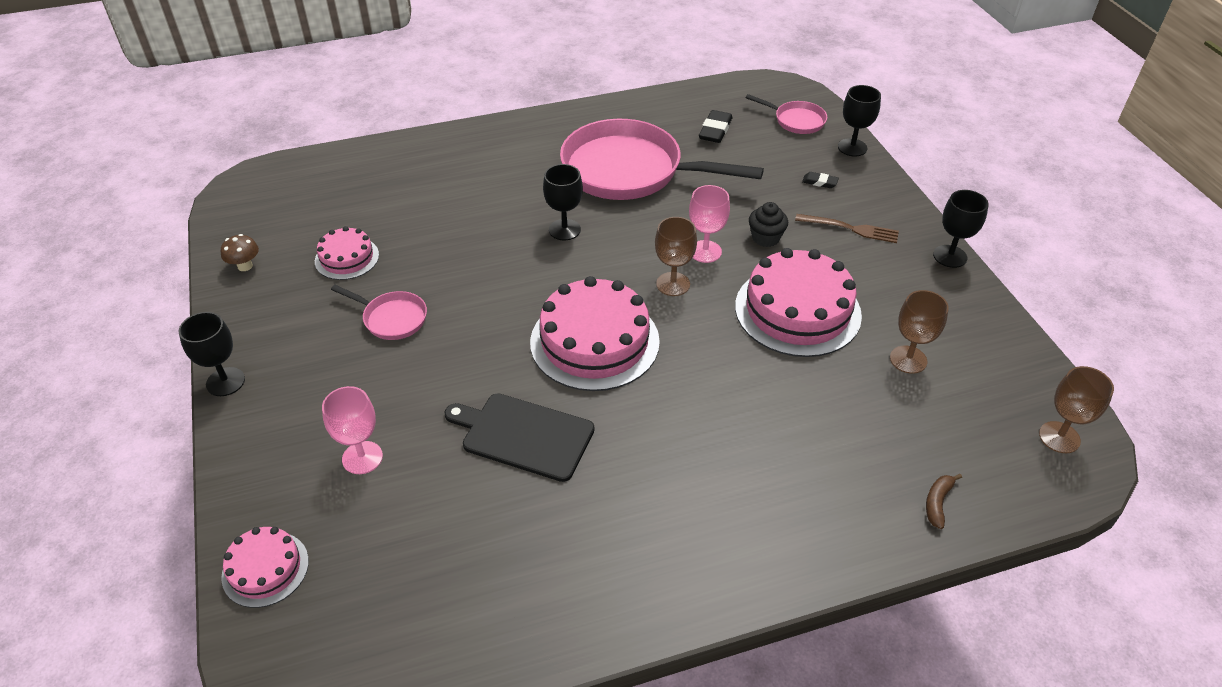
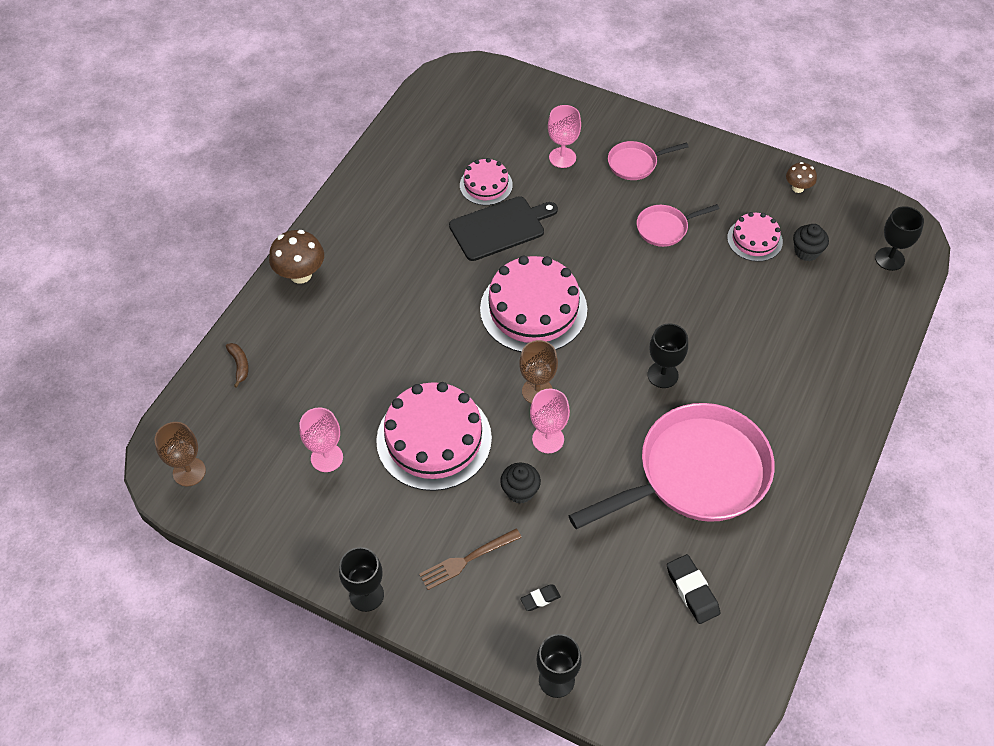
camera: 135 degrees right, 10 degrees up
(225, 382) = (686, 133): black goblet -> black goblet (889, 259)
(265, 569) = (531, 93): pink cake -> pink cake (486, 185)
(330, 224) = (806, 251): none -> black cupcake
(786, 555) = (300, 274): none -> brown mushroom
(796, 121) = (642, 676): pink pan -> pink pan (635, 163)
(908, 359) = (327, 458): brown goblet -> pink goblet

